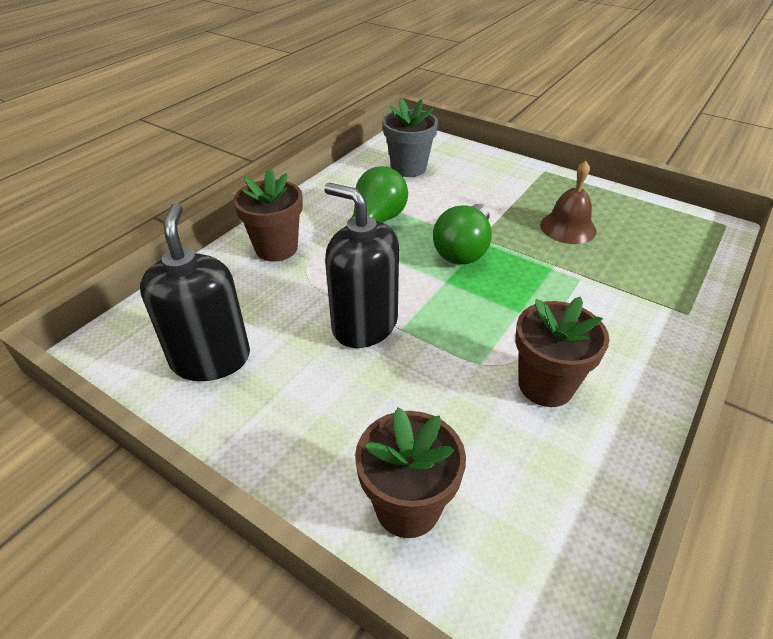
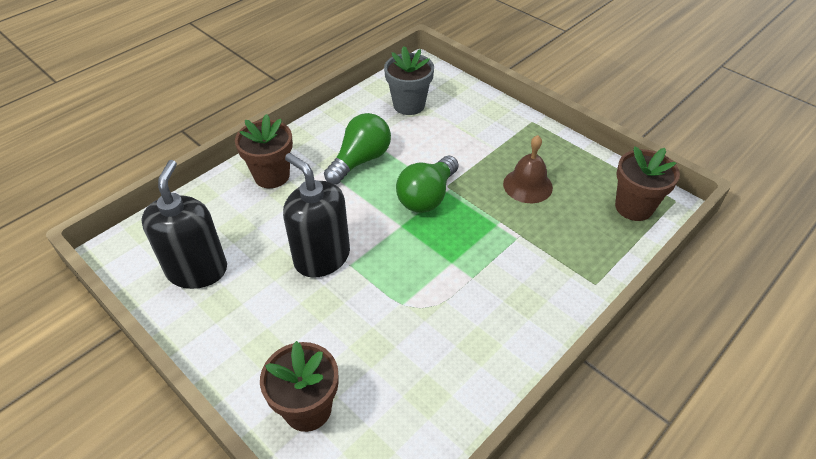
camera: 10 degrees right, 5 degrees up
(546, 385) = (446, 330): brown flower pot -> brown flower pot (634, 207)

